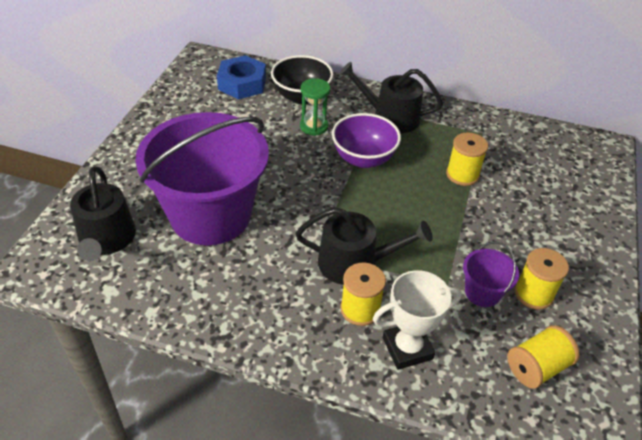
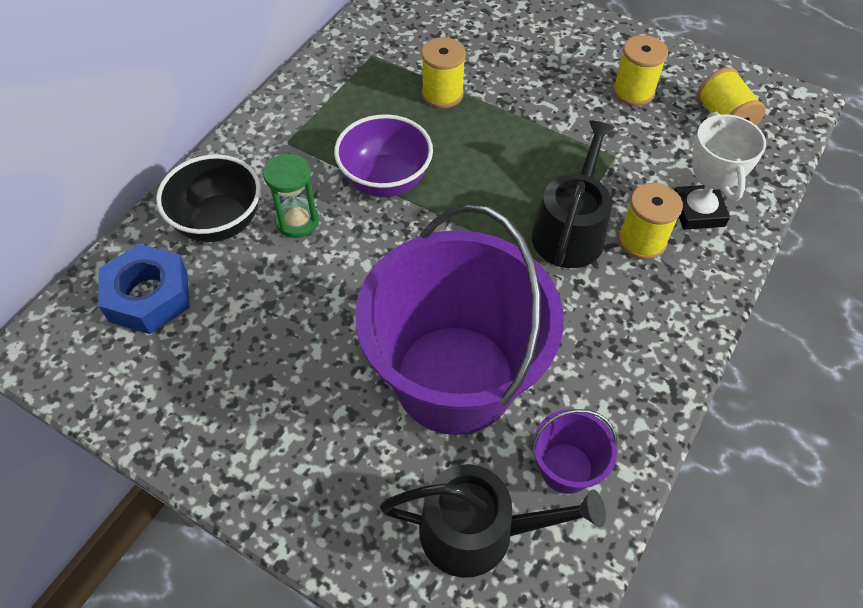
camera: 75 degrees left, 10 degrees up
(390, 117) = (307, 133): black watering can -> none
(482, 292) = (627, 130): purple bucket -> purple bucket (566, 468)

